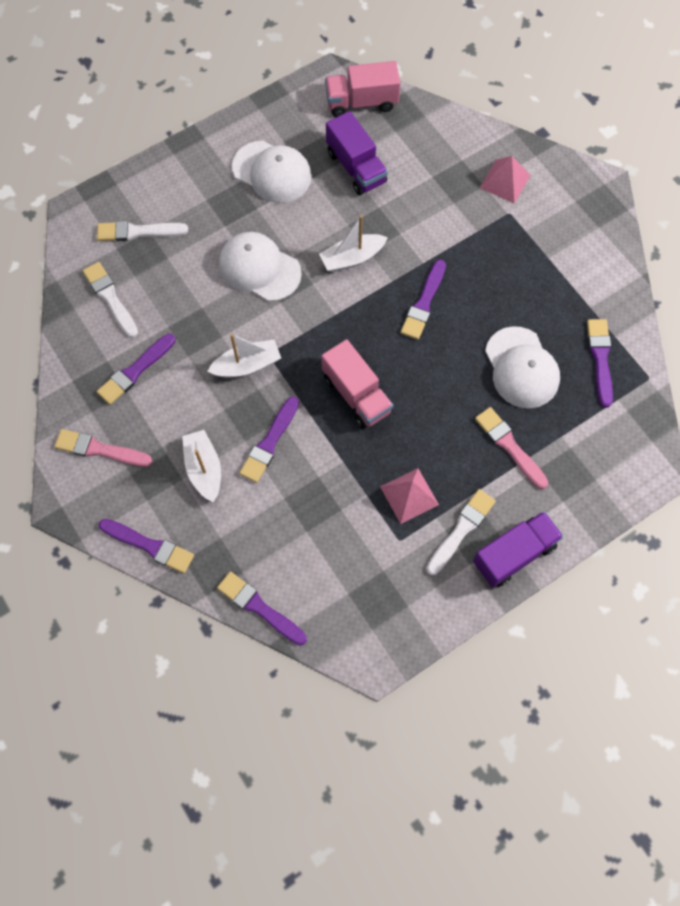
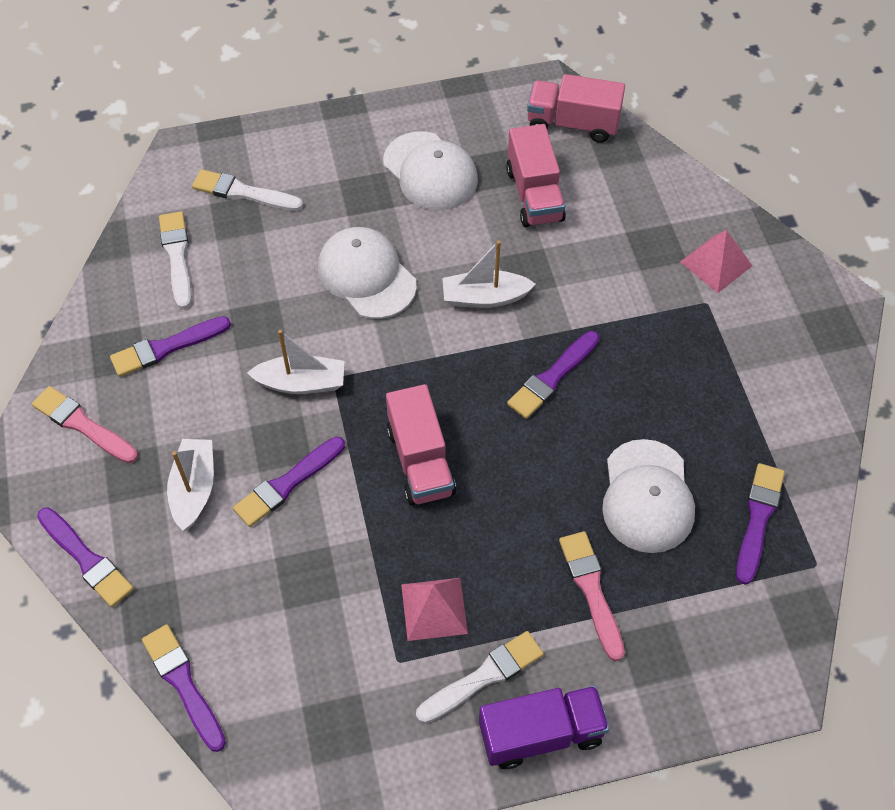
camera: 20 degrees right, 10 degrees down
(356, 167) = (534, 194): purple truck -> pink truck

